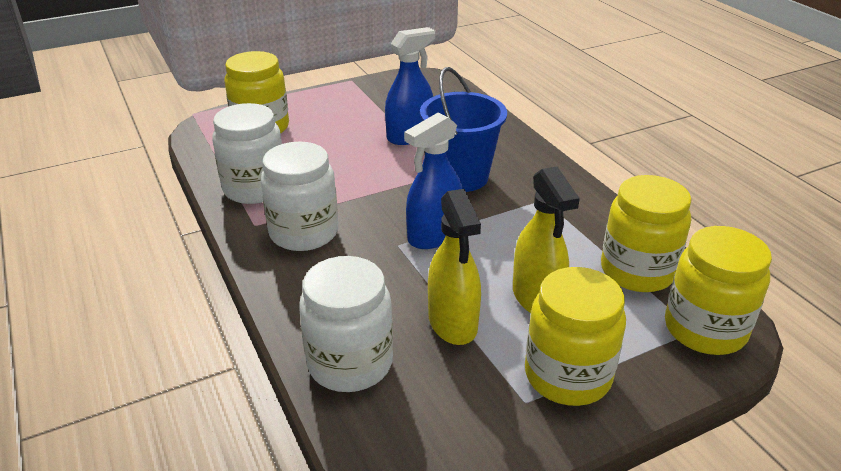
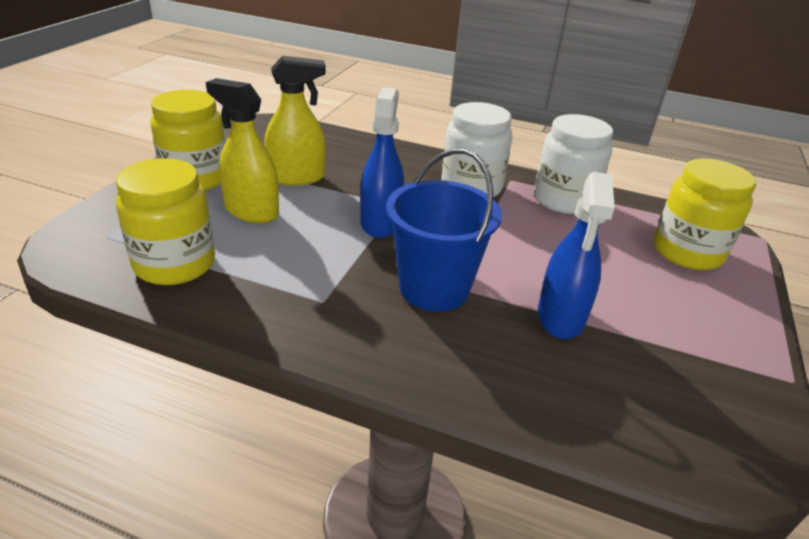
camera: 135 degrees right, 0 degrees up
(350, 363) = (333, 143): white jar -> none
(453, 323) = (297, 177): yellow spray bottle -> yellow spray bottle turned 135 degrees clockwise
(705, 329) = (95, 239): yellow jar -> none

